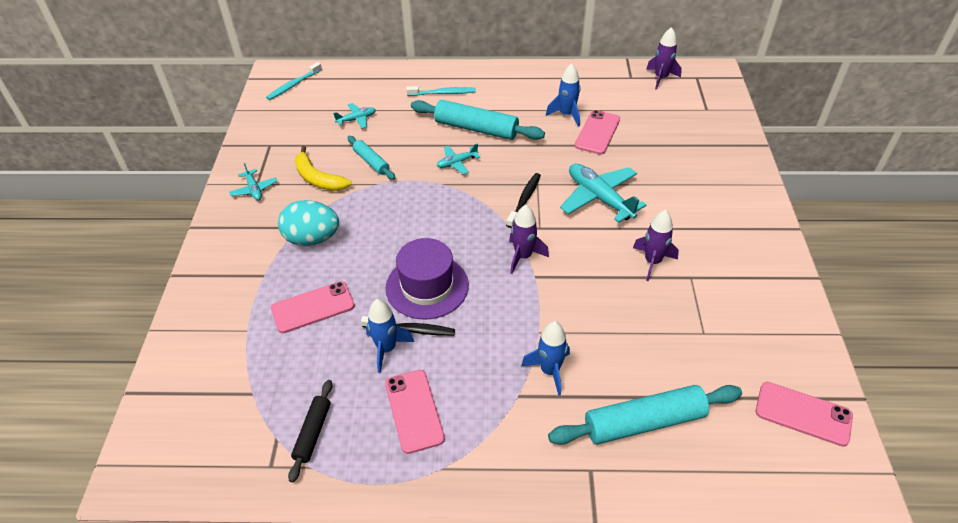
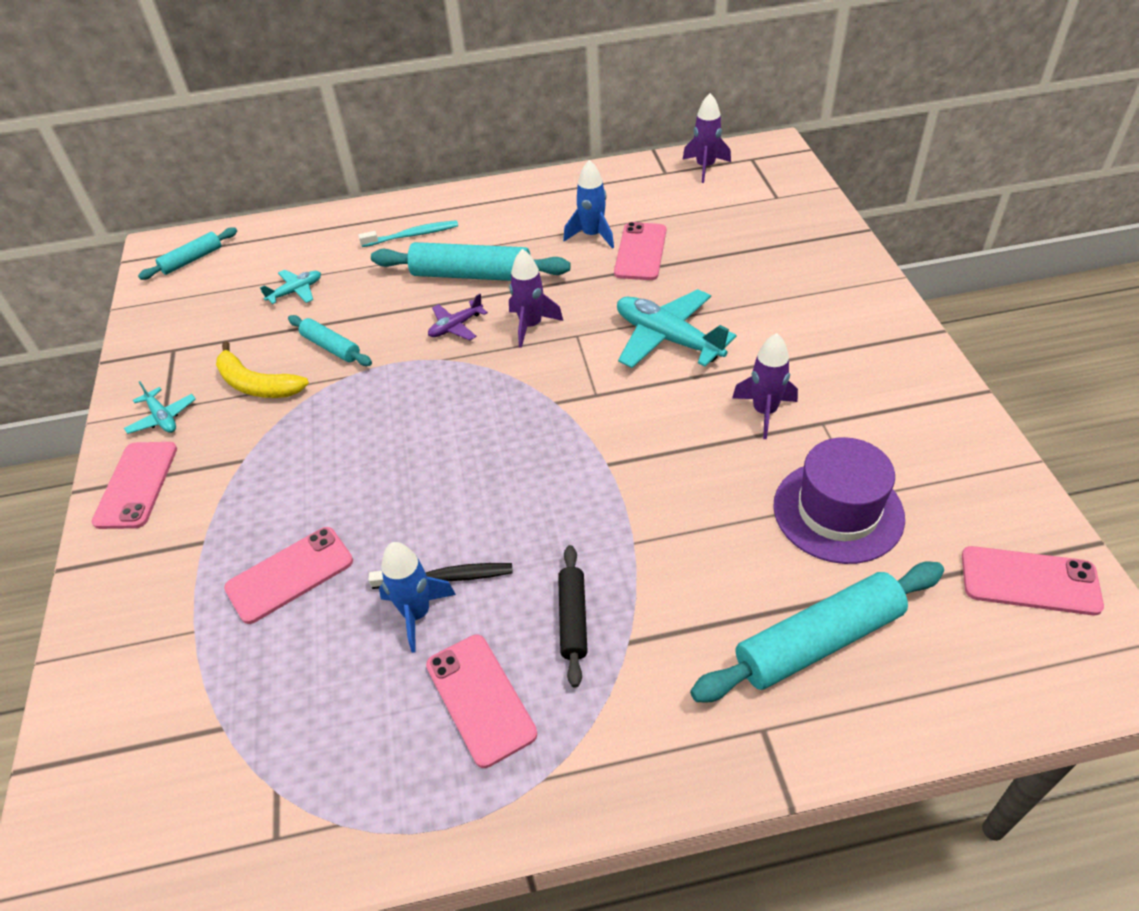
camera: 10 degrees left, 0 degrees up
(230, 230) = (136, 485): none -> pink phone
(293, 85) = (192, 260): turquoise toothbrush -> turquoise rolling pin
(312, 238) = (267, 473): turquoise egg -> none
(313, 433) = (332, 768): black rolling pin -> black rolling pin (573, 619)
(427, 286) = (455, 509): purple hat -> purple hat (838, 511)
(457, 163) = (456, 326): turquoise plane -> purple plane
(523, 256) = (583, 439): purple rocket -> purple rocket (531, 326)
(524, 200) = (564, 360): black toothbrush -> none
(549, 371) = (664, 595): blue rocket -> none

